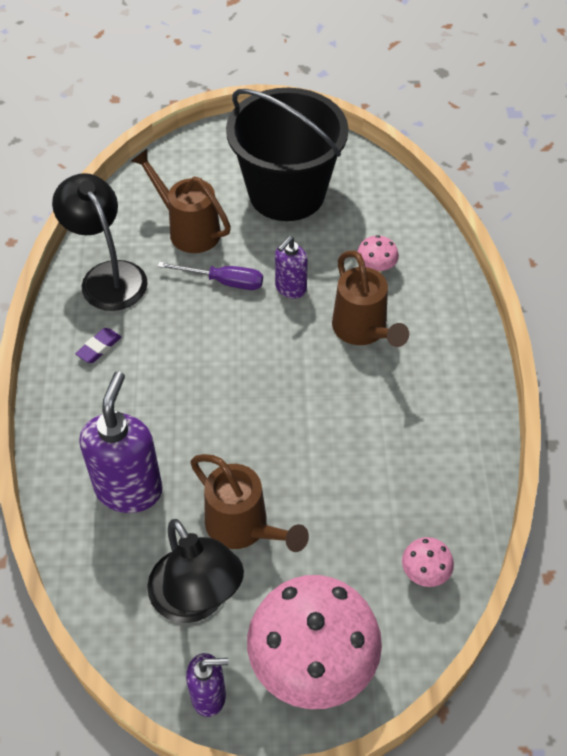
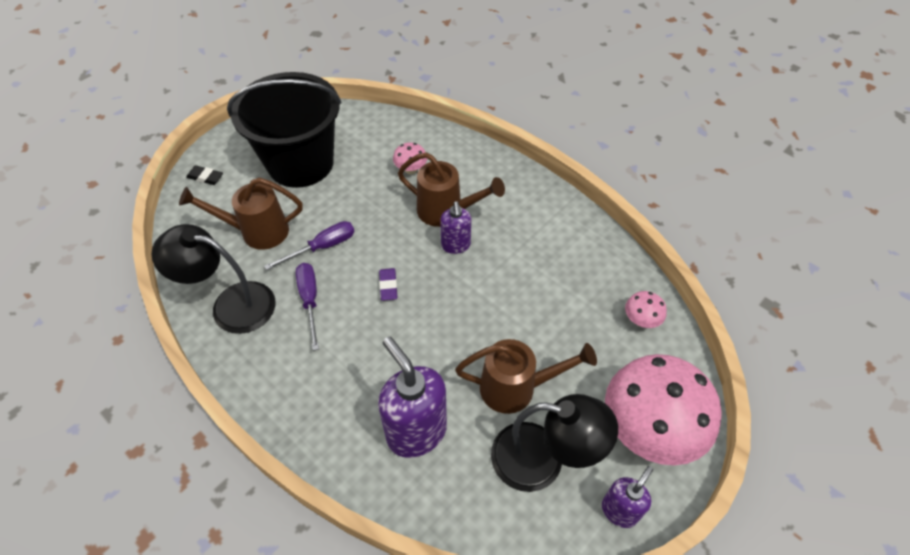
camera: 45 degrees left, 0 degrees up
(99, 348) = (282, 357): purple eraser -> purple eraser (388, 286)
(166, 319) = (310, 300): none -> purple screwdriver
(198, 152) = (205, 177): none -> black eraser
(290, 288) = (372, 219): purple soap dispenser -> purple soap dispenser (455, 245)

